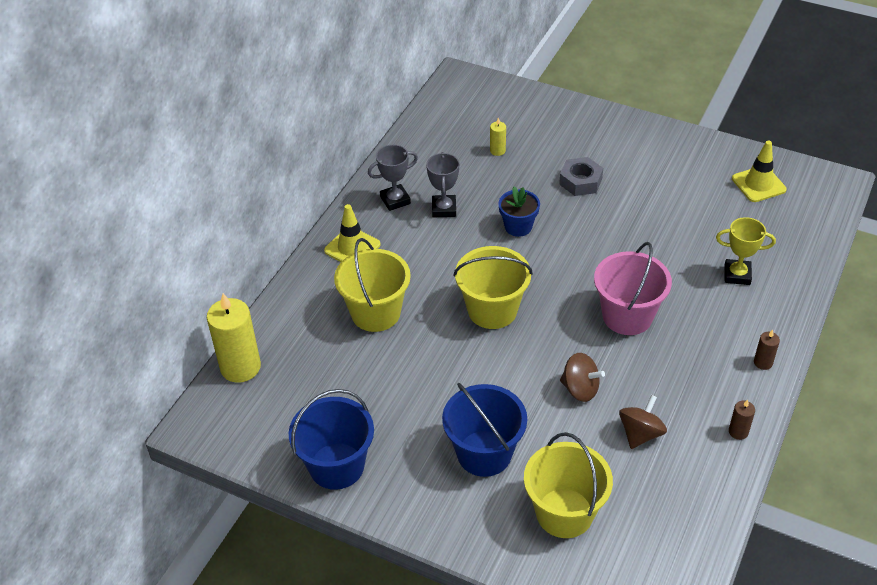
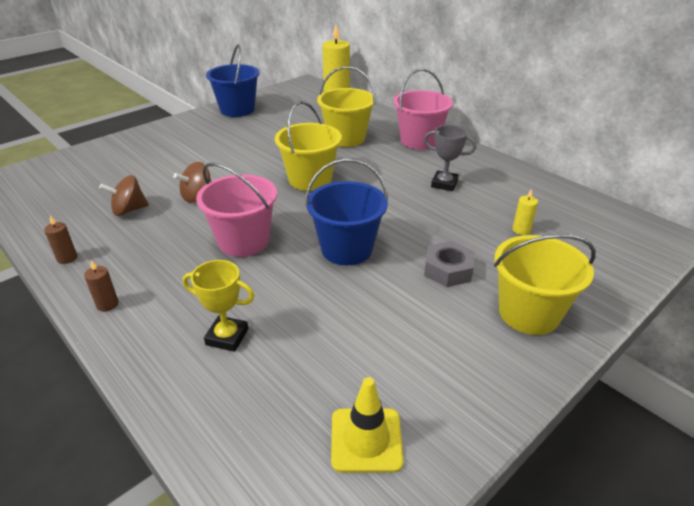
camera: 110 degrees right, 10 degrees down
(352, 247) = (419, 141): yellow traffic cone -> pink bucket
(395, 200) = (467, 165): grey trophy -> none
(484, 453) = (191, 150): blue bucket -> blue bucket (347, 249)
(518, 227) = (399, 214): blue flower pot -> none
(564, 513) = (115, 165): yellow bucket -> yellow bucket (529, 313)
(640, 434) = (129, 210): brown spinning top -> brown spinning top turned 105 degrees clockwise
(737, 275) = (227, 337): yellow trophy -> yellow trophy turned 75 degrees clockwise

